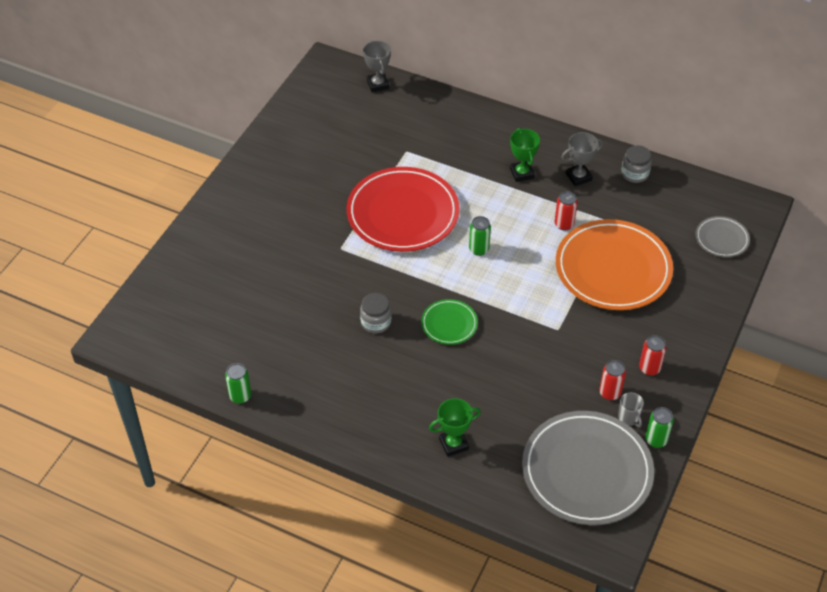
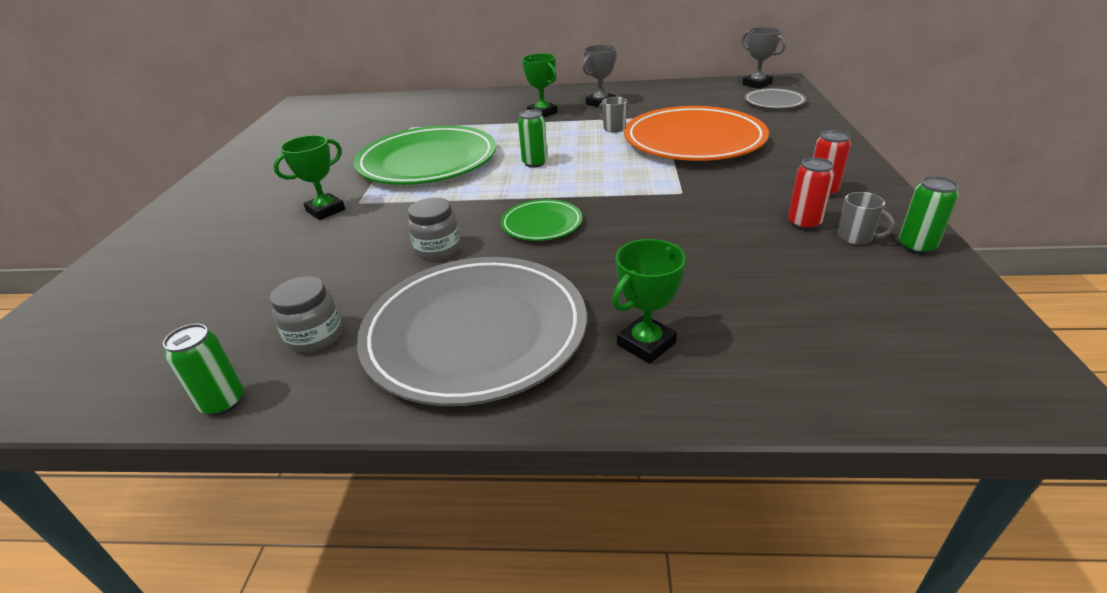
camera: 20 degrees left, 15 degrees down
(316, 249) = (325, 210): none -> green trophy
(377, 84) = (360, 102): grey trophy -> grey trophy (757, 84)
(403, 213) = (427, 161): red plate -> green plate
(564, 224) = (613, 128): red can -> grey mug
(587, 471) = (875, 308): grey plate -> grey plate (475, 332)
(634, 174) = (651, 91): grey jar -> grey jar (315, 336)

